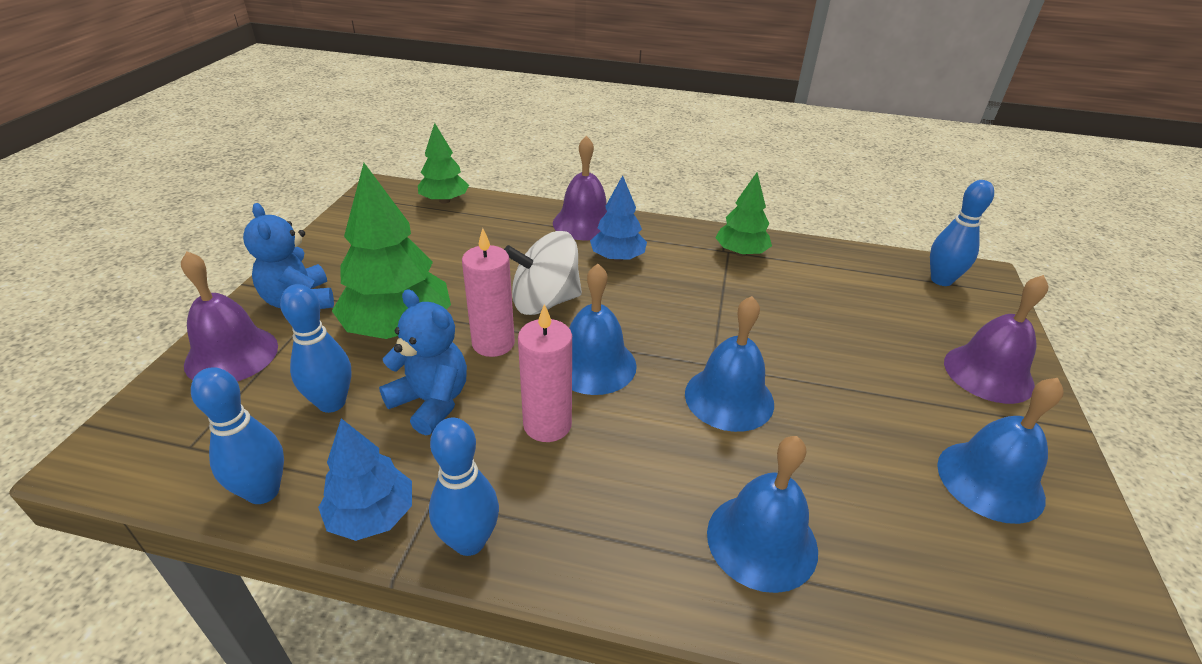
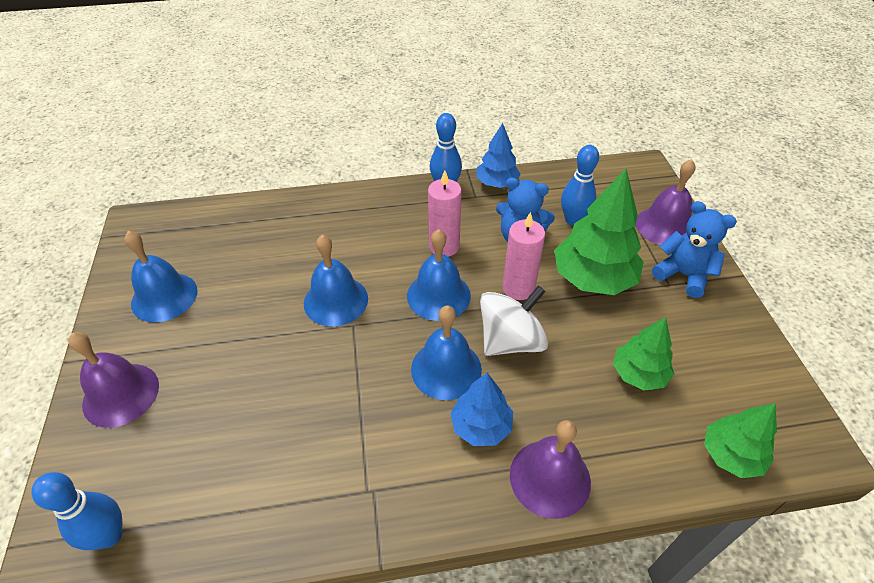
camera: 160 degrees right, 10 degrees up
(263, 491) = (554, 177): blue bowling pin -> none
(741, 253) = (352, 493): green tree -> green tree (638, 374)
(762, 541) = (306, 226): blue bell -> blue bell (446, 369)

